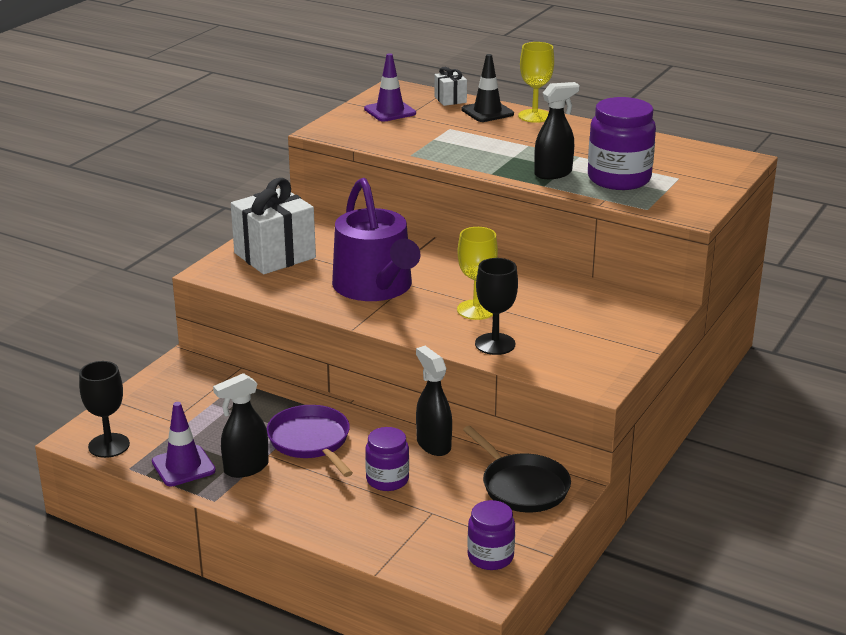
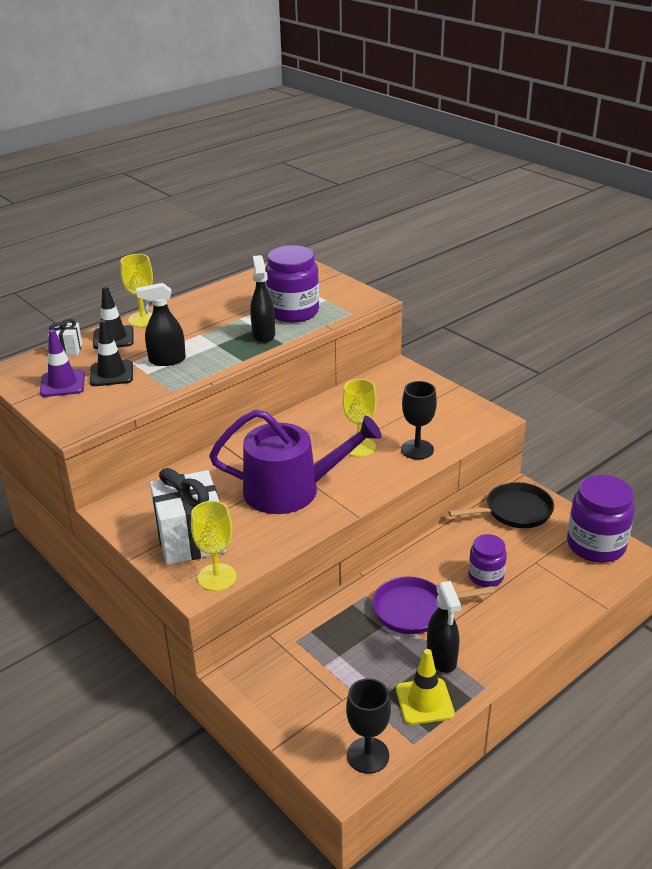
camera: 70 degrees left, 5 degrees up
(183, 466) = (424, 701): purple traffic cone -> yellow traffic cone
(227, 278) = (217, 577): none -> yellow goblet
(422, 125) = (111, 373): none -> black traffic cone
(433, 444) = (445, 542): black spray bottle -> black spray bottle (167, 360)
(490, 557) = (596, 545): purple jar -> purple jar, size x1.70

